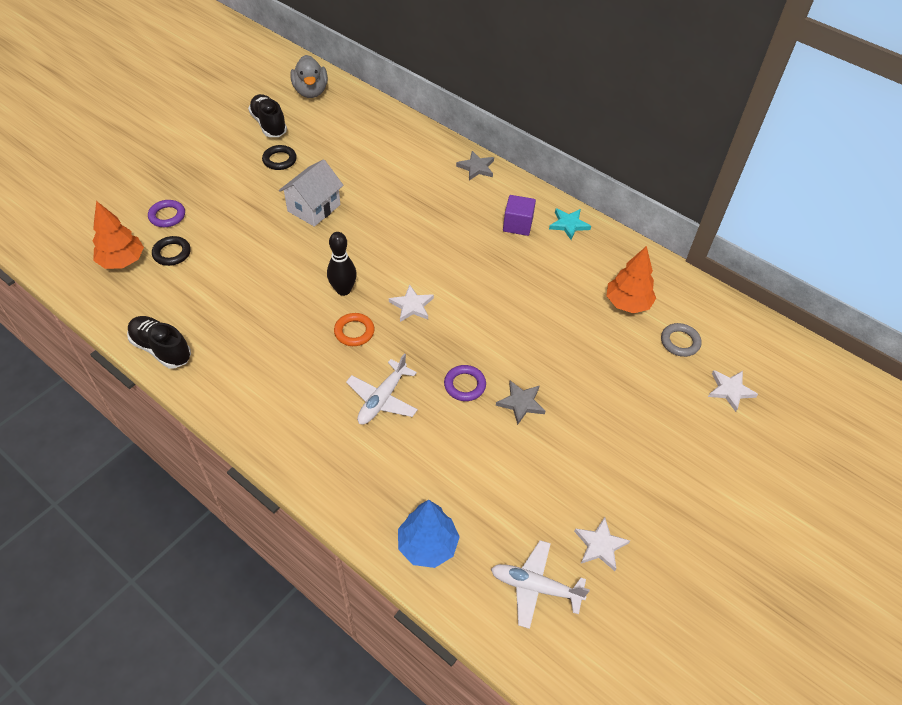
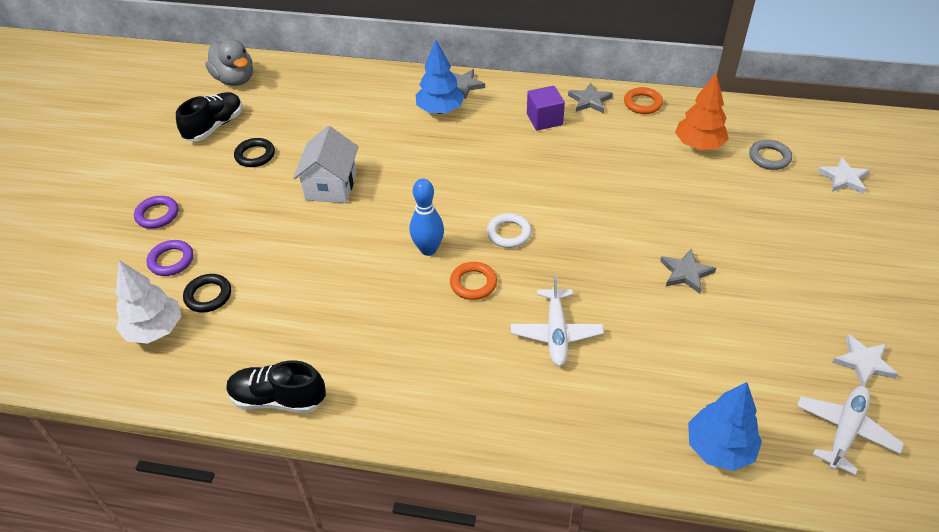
camera: 25 degrees left, 5 degrees down
(122, 261) = (155, 330): orange tree -> white tree
(269, 124) = (214, 126): black shoe -> black shoe turned 90 degrees clockwise
(343, 290) = (428, 249): black bowling pin -> blue bowling pin
(412, 305) = (509, 233): white star -> white ring
(442, 181) = (440, 110): none -> blue tree
(464, 385) = (622, 282): purple ring -> purple ring (157, 215)
(535, 587) = (845, 431): white plane -> white plane turned 135 degrees clockwise
(569, 224) = (590, 101): turquoise star -> grey star
(611, 246) = (642, 103): none -> orange ring

